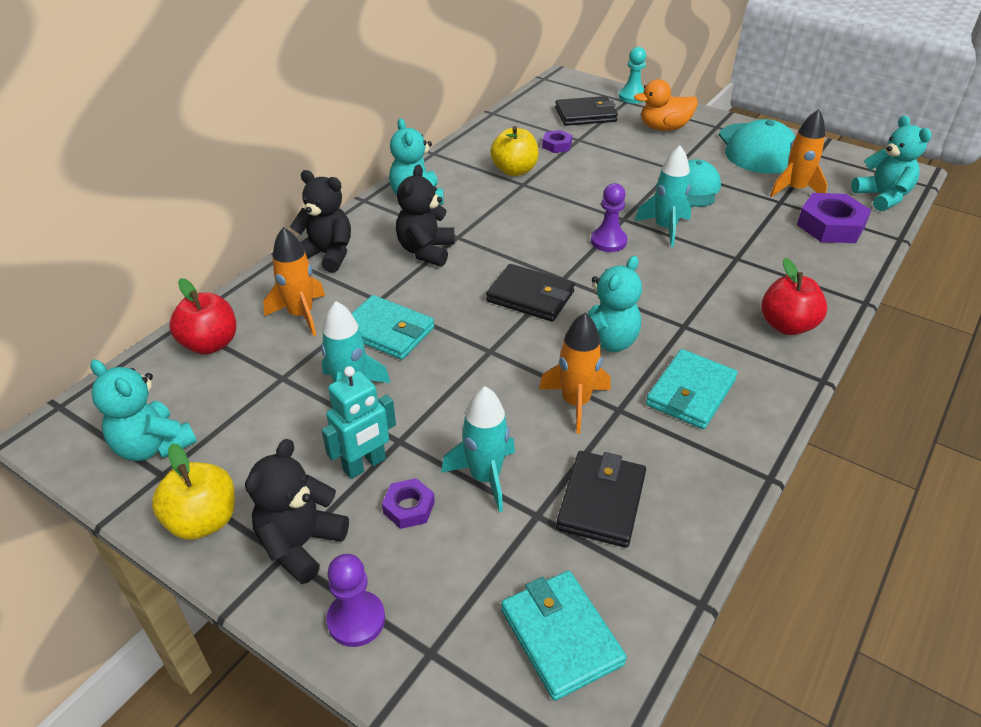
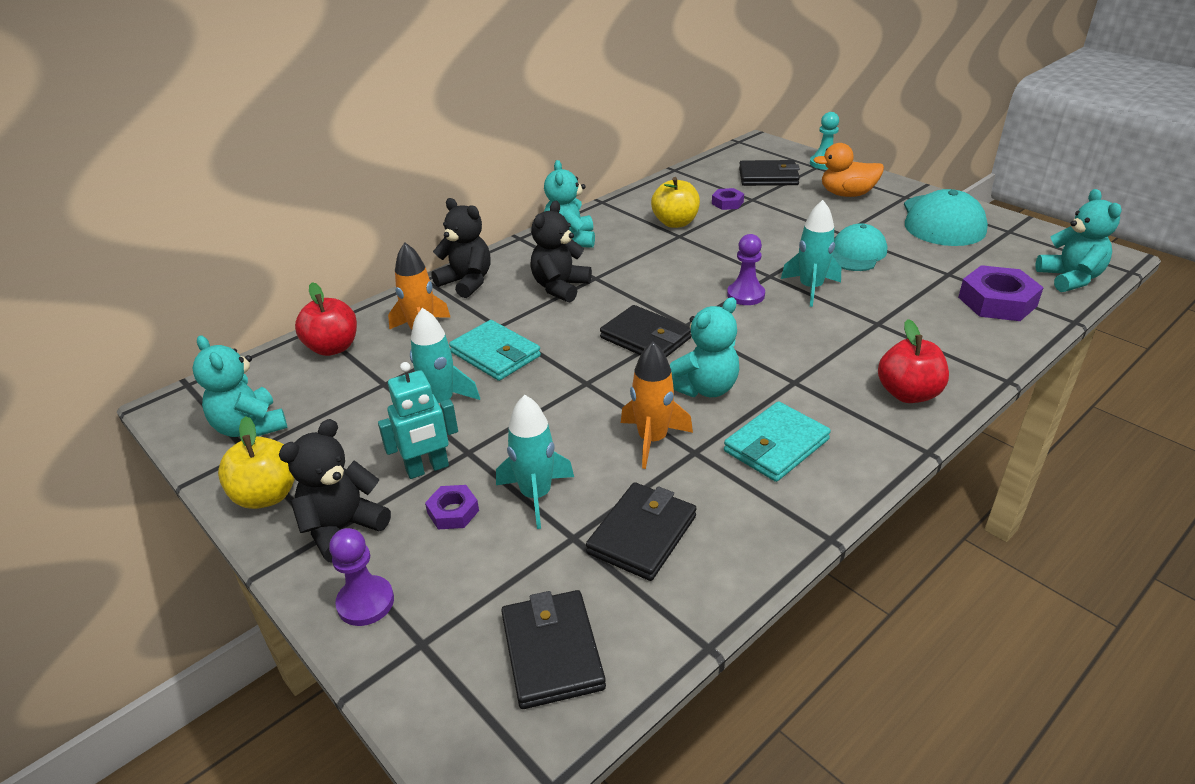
camera: 15 degrees right, 5 degrees down
(561, 636) = (552, 652): turquoise wallet -> black wallet
(795, 189) = (969, 263): orange rocket -> none

